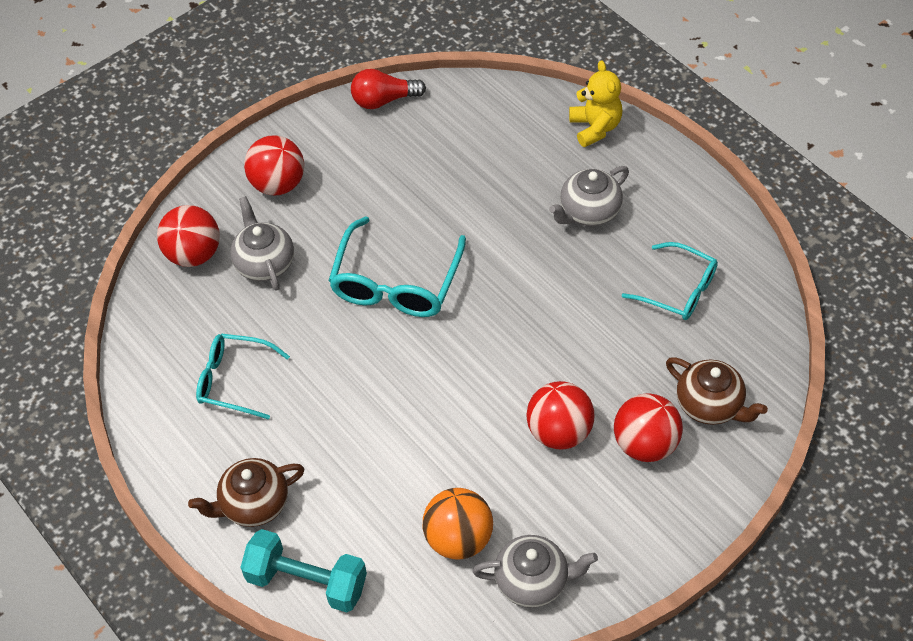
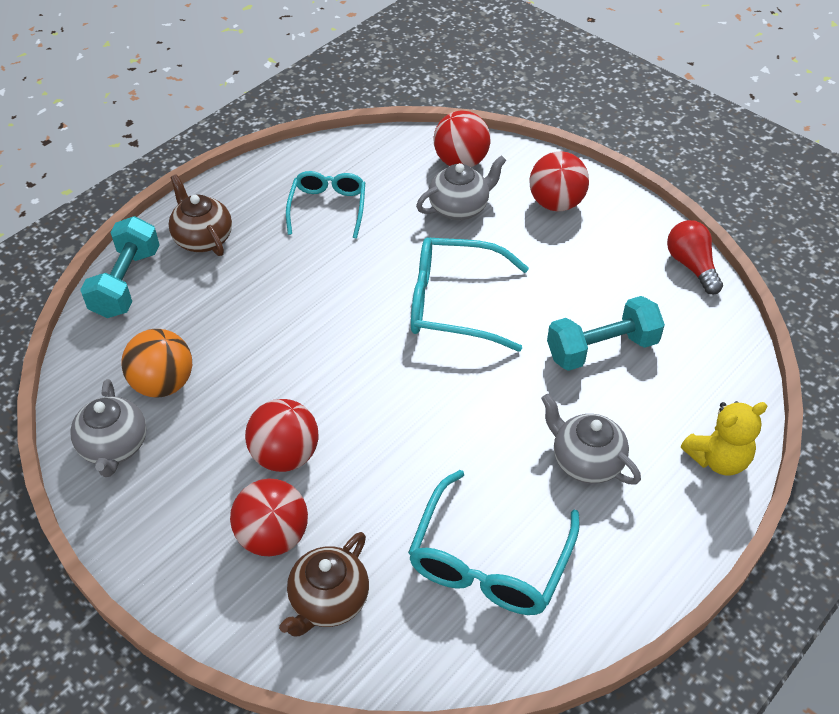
camera: 80 degrees right, 5 degrees down
(470, 181) = (601, 349): none -> turquoise dumbbell
(678, 289) = (489, 560): turquoise glasses -> turquoise glasses, size x1.51

